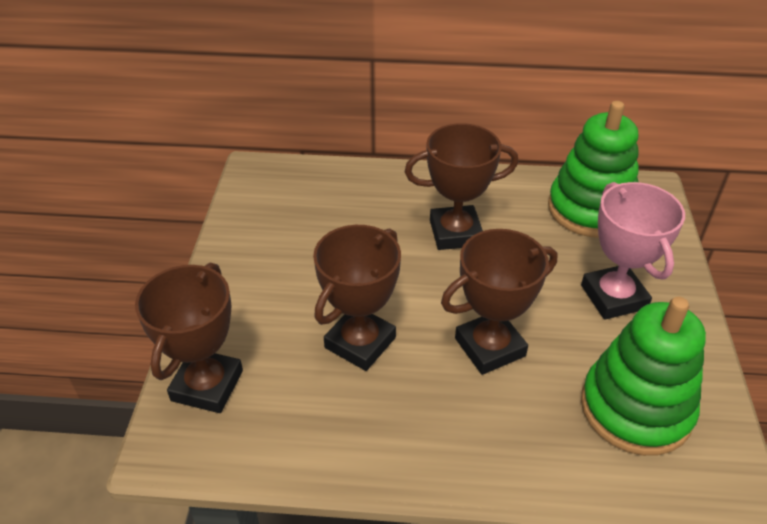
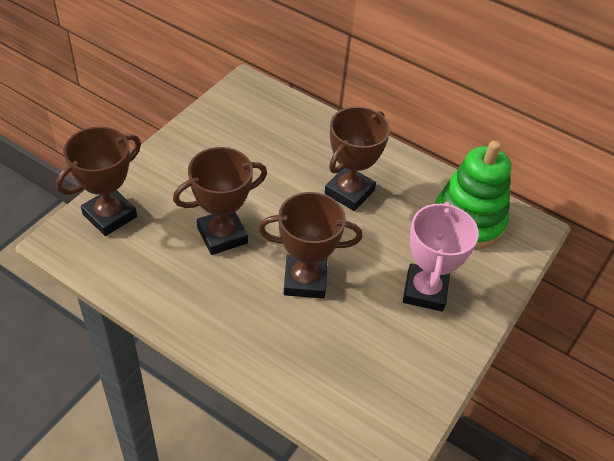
camera: 25 degrees right, 5 degrees up
(455, 233) = (349, 192): brown trophy -> brown trophy turned 75 degrees counterclockwise
(635, 408) = (369, 370): green stacking toy -> none

